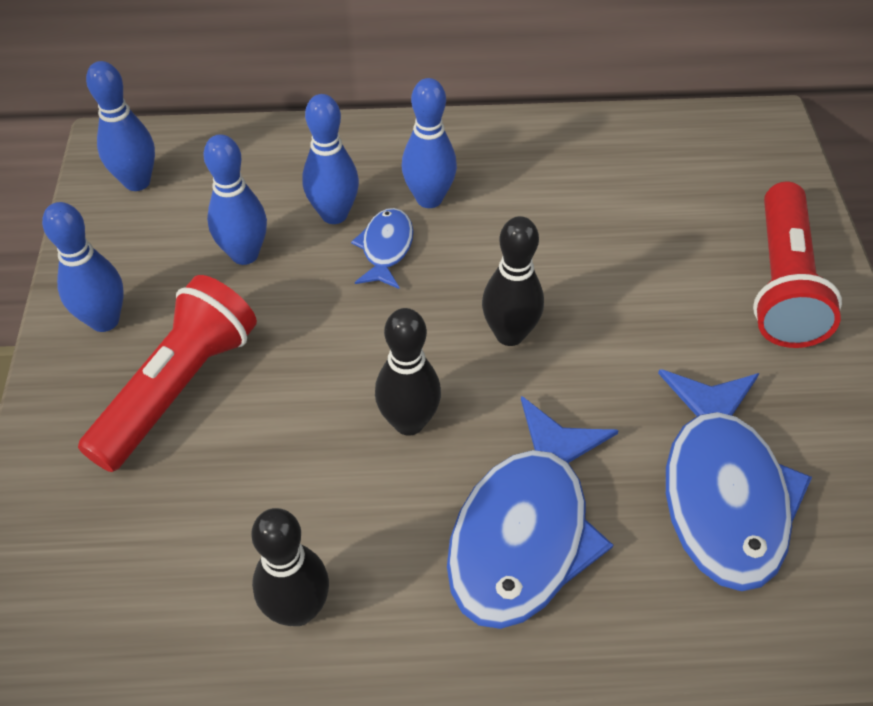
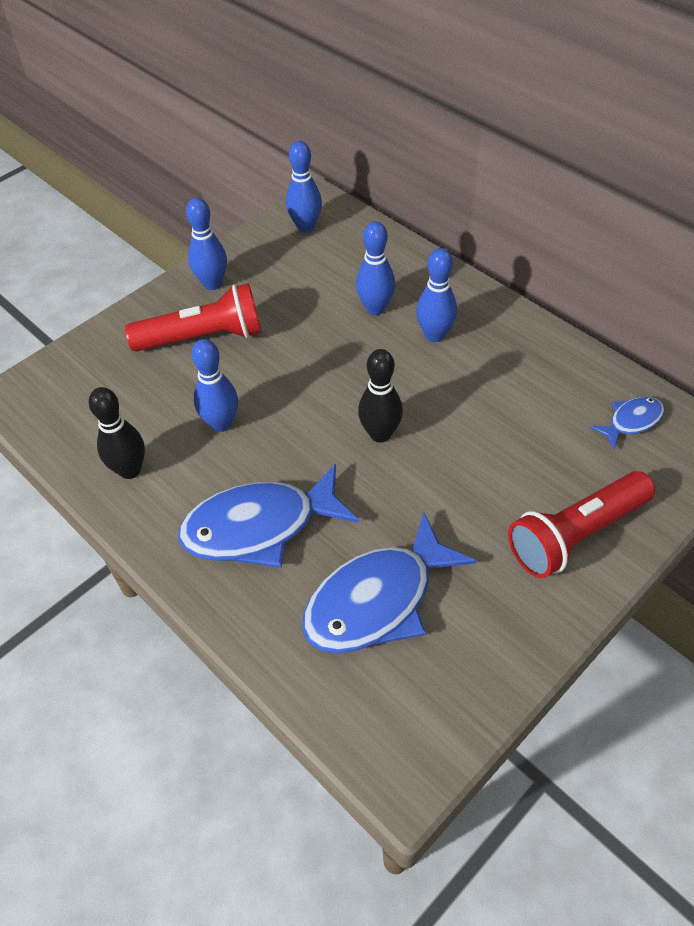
camera: 50 degrees right, 0 degrees up
(245, 254) = (308, 297): blue bowling pin -> blue bowling pin (221, 423)
(386, 248) = (377, 344): blue fish -> blue fish (631, 421)
(409, 422) = (276, 434): black bowling pin -> none

